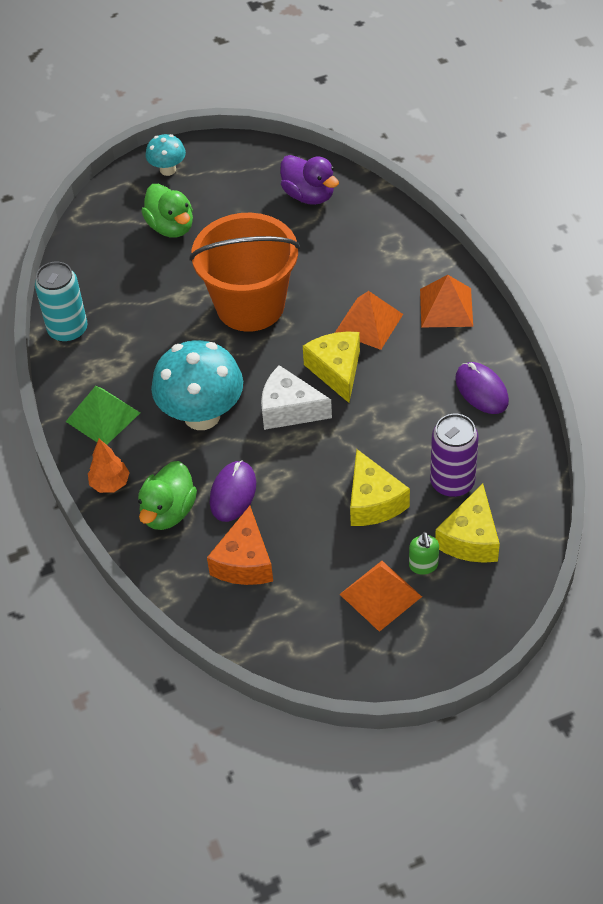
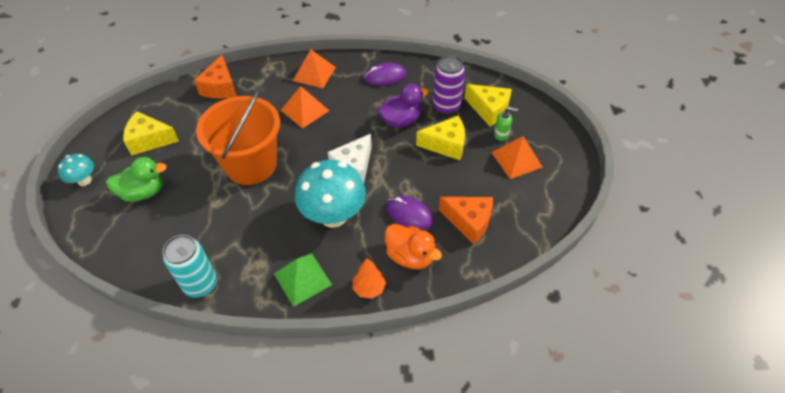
camera: 75 degrees left, 0 degrees up
(168, 511) = (410, 256): green duck -> orange duck
(309, 195) = (175, 110): purple duck -> purple duck (401, 120)
(336, 370) = (334, 135): yellow cheese -> yellow cheese (149, 140)
(370, 220) = (220, 87): none -> orange cheese

